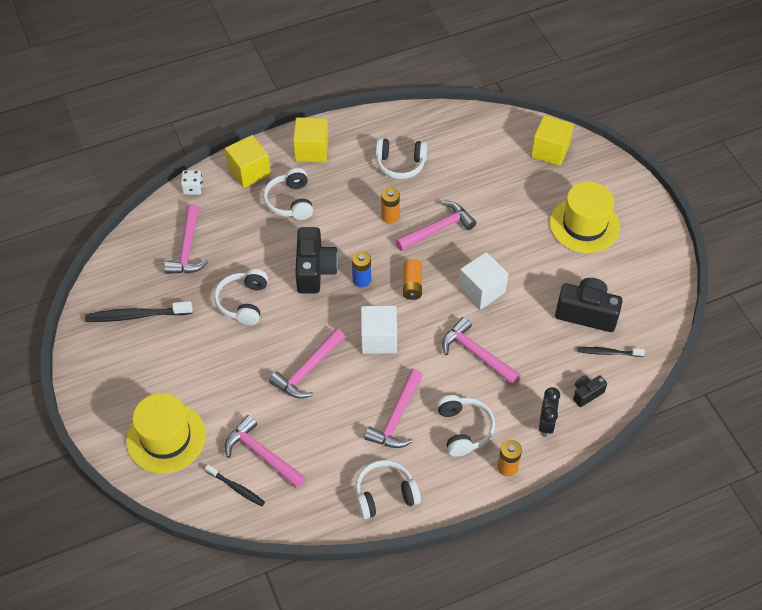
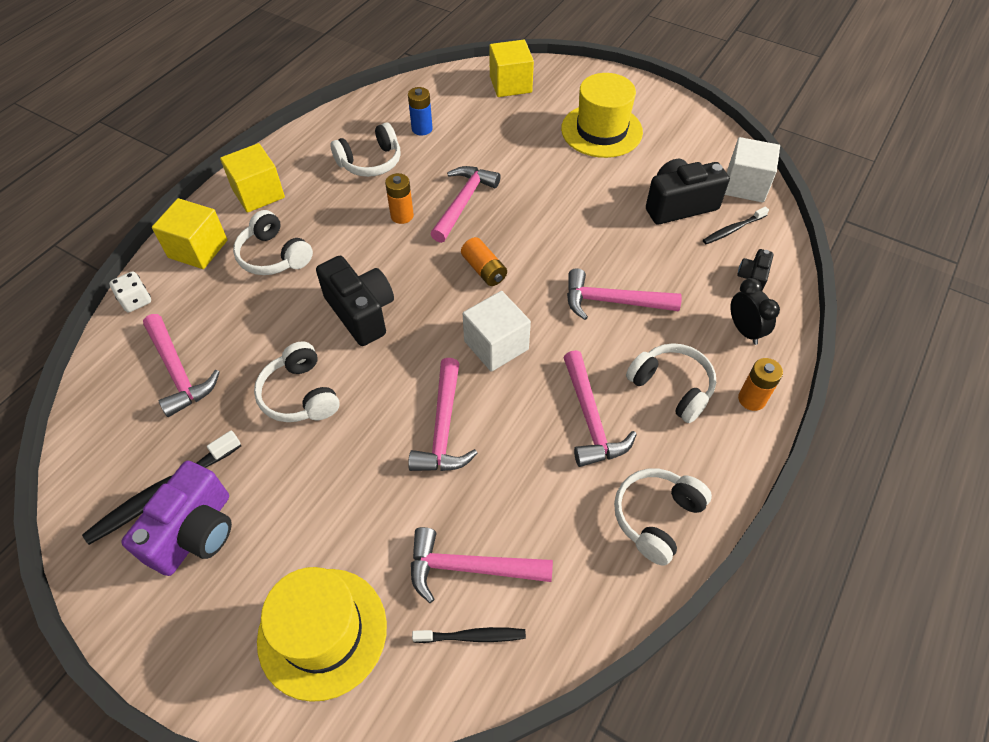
camera: 35 degrees left, 0 degrees up
(139, 347) = (195, 532): none -> purple camera
(361, 279) = (424, 294): blue battery -> blue battery (422, 129)
(482, 290) = (560, 237): white cube -> white cube (745, 185)

